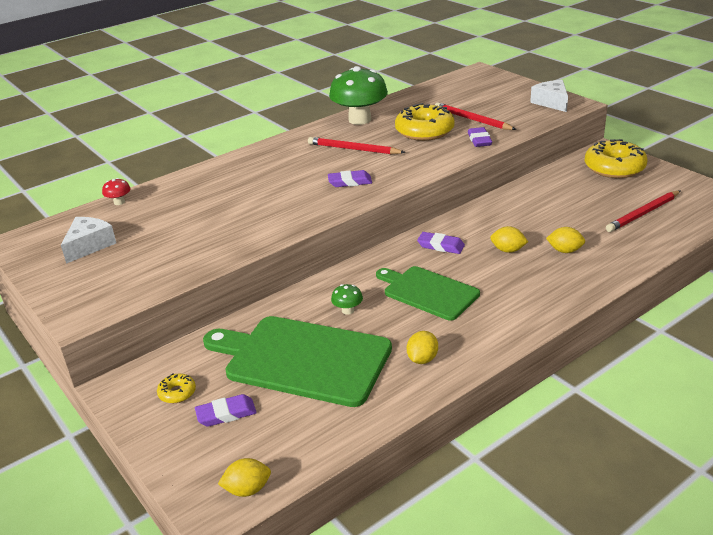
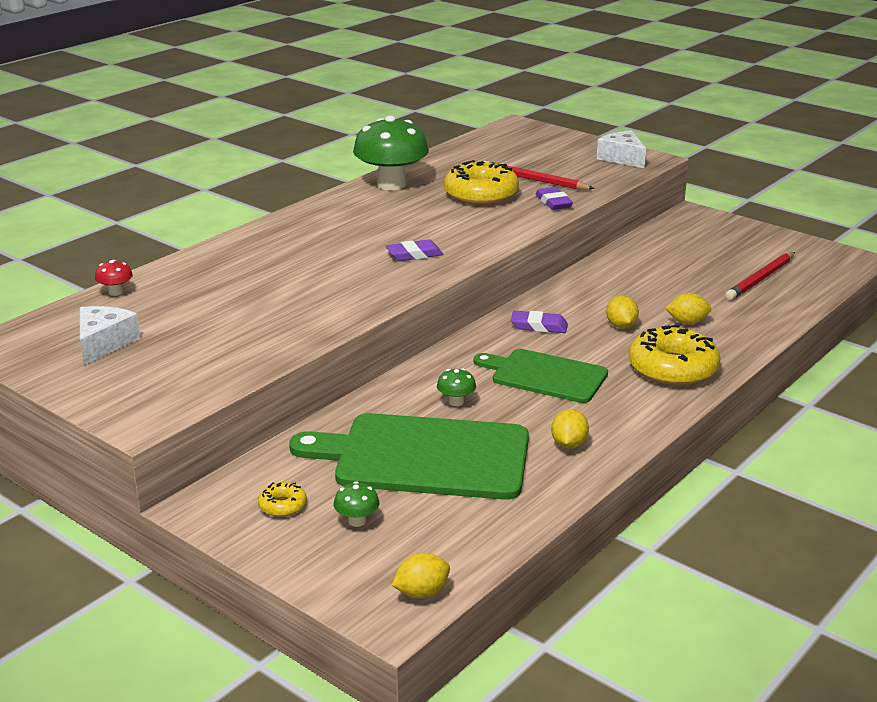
camera: 15 degrees left, 5 degrees down
(226, 414) = (357, 521): purple eraser -> green mushroom
(353, 149) = (400, 218): red pencil -> none
(508, 250) = (621, 326): yellow lemon -> yellow lemon turned 75 degrees clockwise
(614, 168) = (710, 232): yellow donut -> yellow donut (672, 369)

